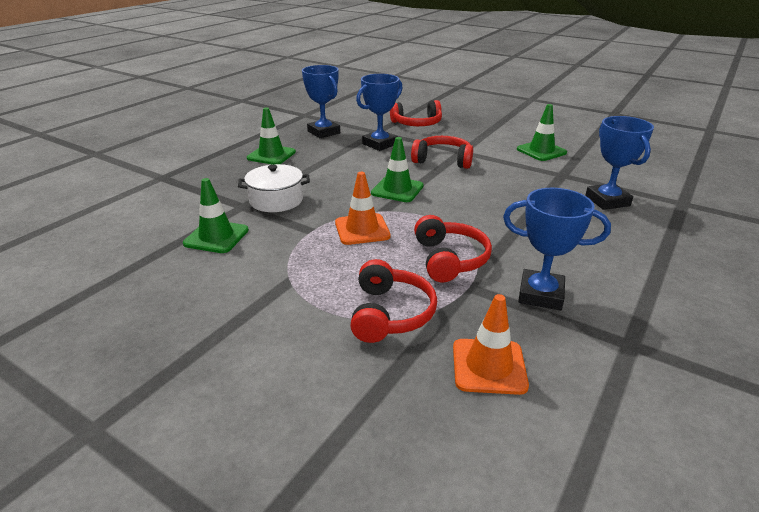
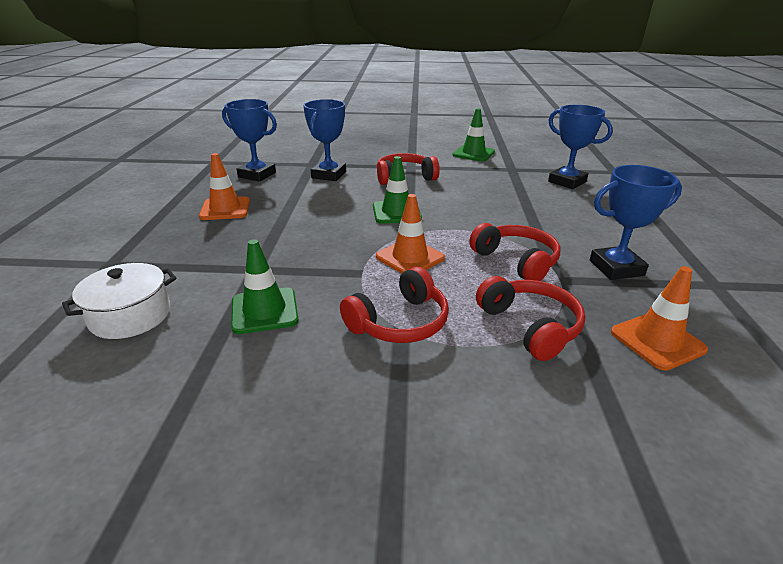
camera: 30 degrees left, 0 degrees up
(271, 155) = (225, 209): green traffic cone -> orange traffic cone
(276, 200) = (287, 253): white pot -> white pot (130, 316)
(417, 124) = (342, 150): red headphones -> red headphones (400, 322)

